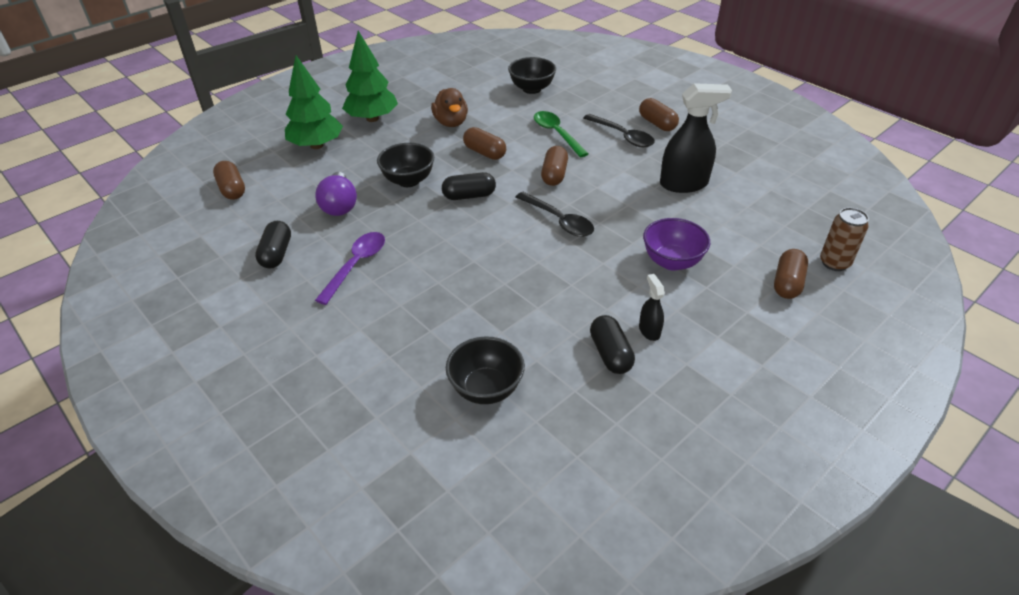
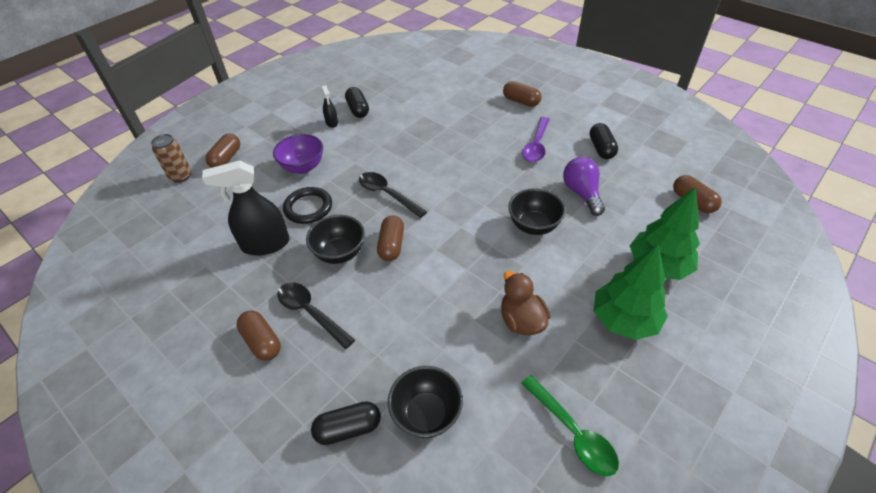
camera: 175 degrees right, 5 degrees up
(469, 196) = (470, 213): black capsule -> black capsule (348, 428)
(484, 153) = (468, 271): brown capsule -> brown capsule (521, 101)
(486, 389) = (427, 89): black bowl -> black bowl (340, 253)
(557, 134) = (389, 310): green spoon -> green spoon (572, 432)
(649, 214) = (308, 208): none -> black ring

